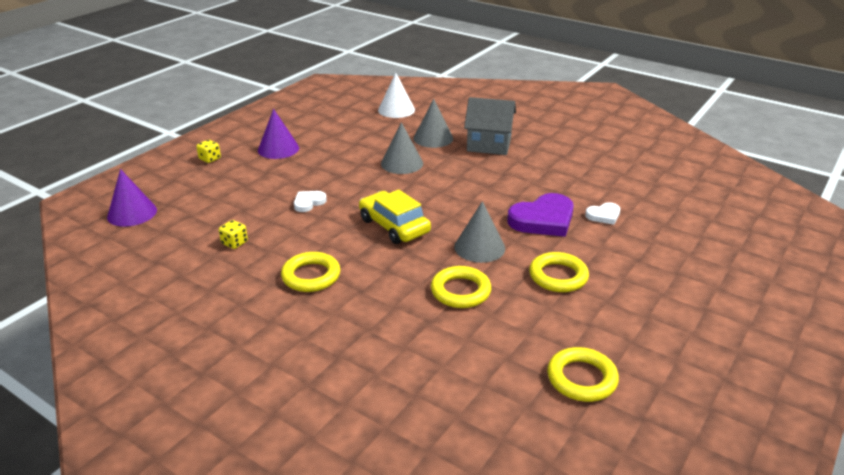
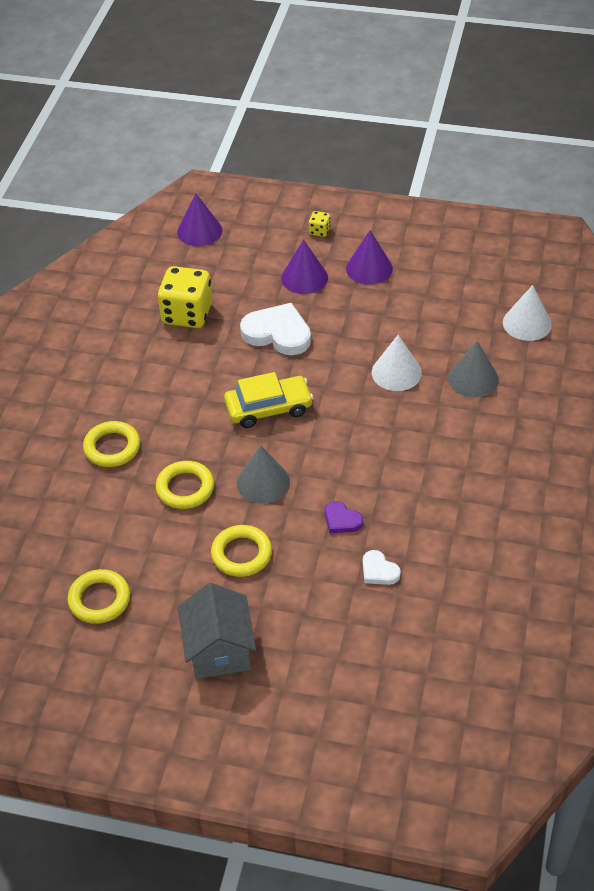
camera: 70 degrees right, 15 degrees up
(234, 243) = (187, 314): yellow dice -> yellow dice, size x2.30
(256, 177) = (304, 278): none -> purple cone
(308, 202) = (277, 333): white heart -> white heart, size x1.94
(311, 276) = (162, 382): yellow ring -> yellow ring (112, 447)
(394, 226) = (268, 408): yellow car -> yellow car turned 45 degrees clockwise
(402, 163) = (396, 372): grey cone -> white cone
(489, 144) = (489, 432): grey house -> grey house (219, 650)
(543, 220) = (341, 520): purple heart -> purple heart, size x0.51

